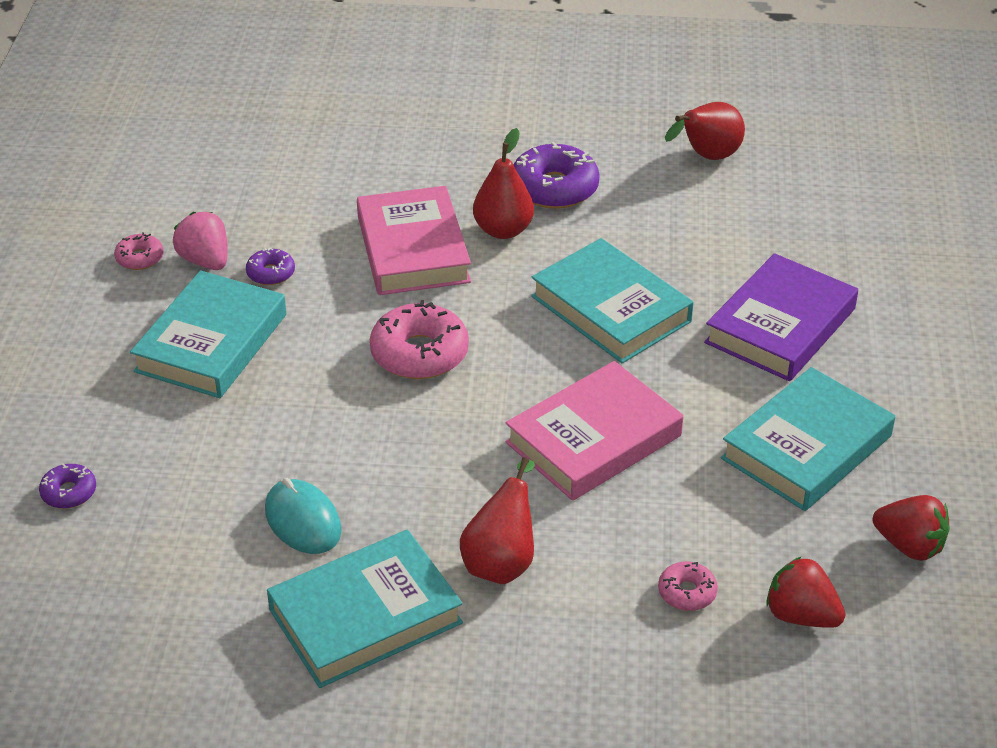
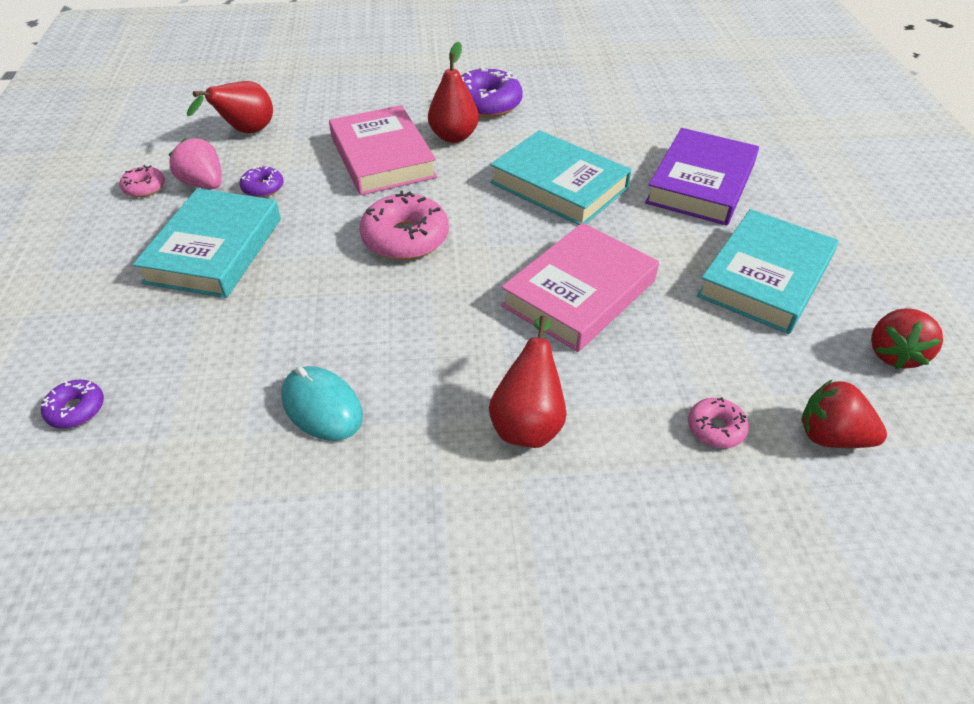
camera: 10 degrees left, 5 degrees up
(365, 616) = (403, 502): turquoise book -> none
(707, 157) = (596, 73): red pear -> red pear (246, 132)
(909, 546) = (894, 354): red strawberry -> red strawberry turned 90 degrees clockwise

